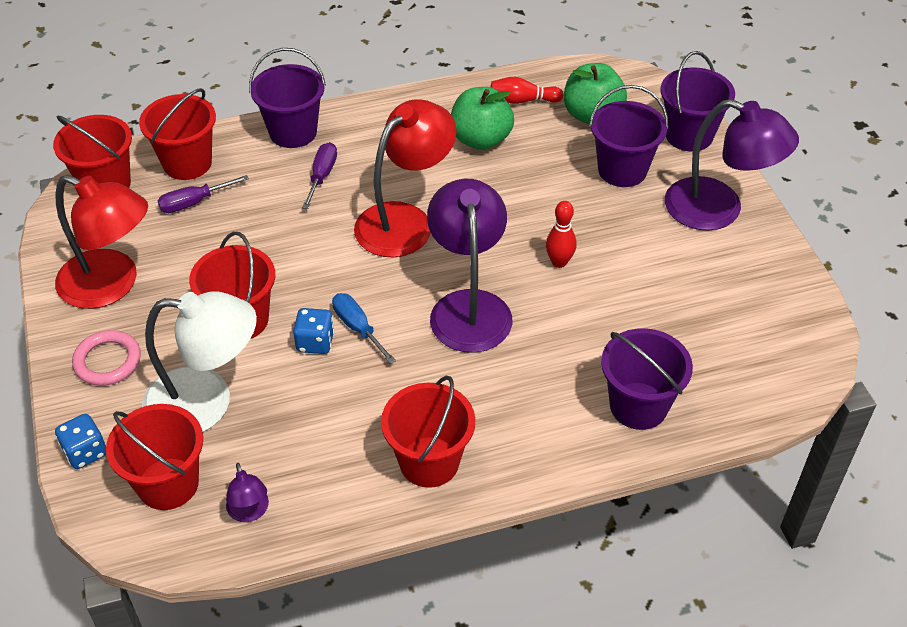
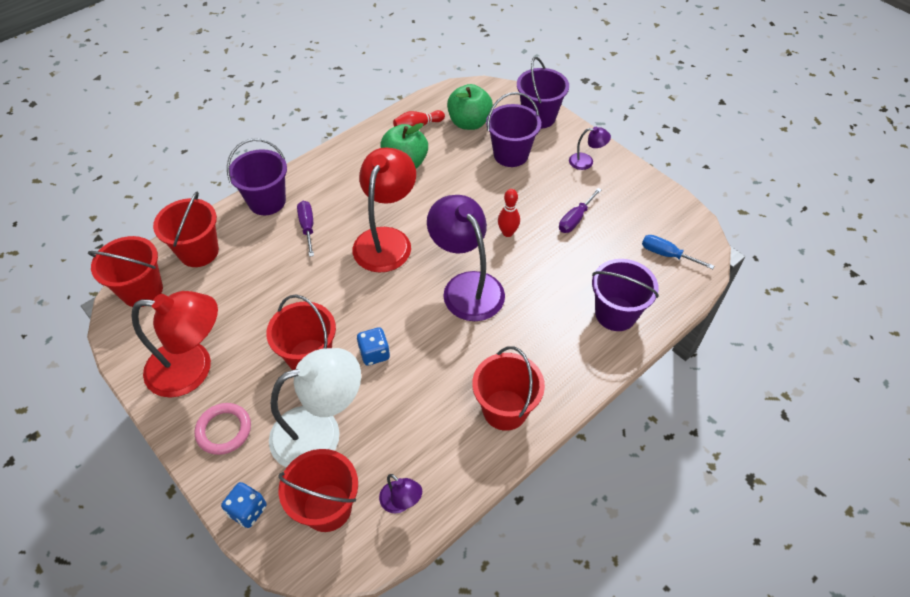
camera: 25 degrees left, 5 degrees up
(194, 202) = (221, 280): purple screwdriver -> purple screwdriver (575, 219)
(358, 328) = (398, 331): blue screwdriver -> blue screwdriver (666, 254)
(718, 210) = (586, 161): purple lamp -> purple lamp, size x0.45

